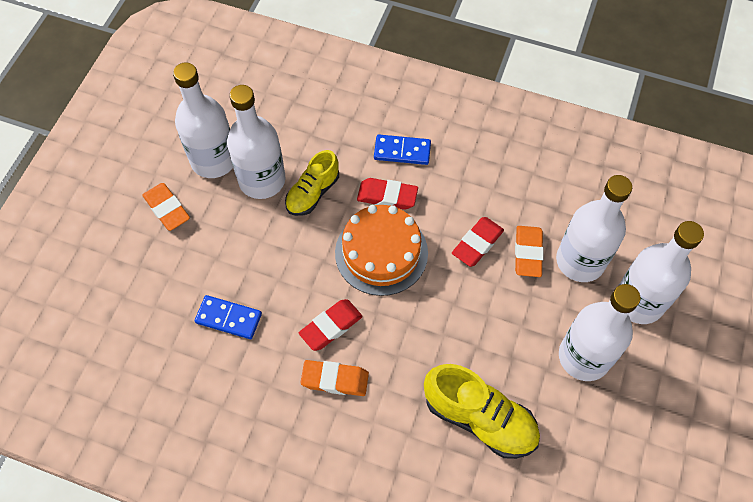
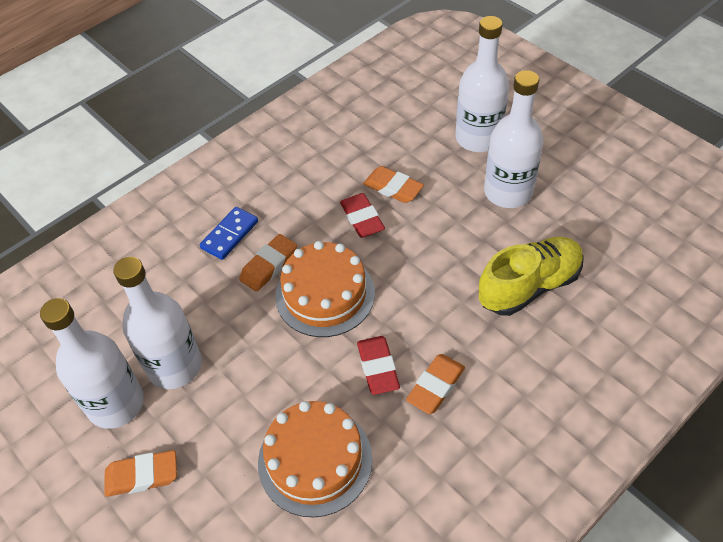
camera: 60 degrees left, 10 degrees down
(229, 318) = (315, 460): blue domino -> orange cake
(313, 193) = (222, 326): yellow shoe -> none
(387, 196) = (269, 266): red eraser -> orange eraser
(580, 261) = (421, 158): white bottle -> none

